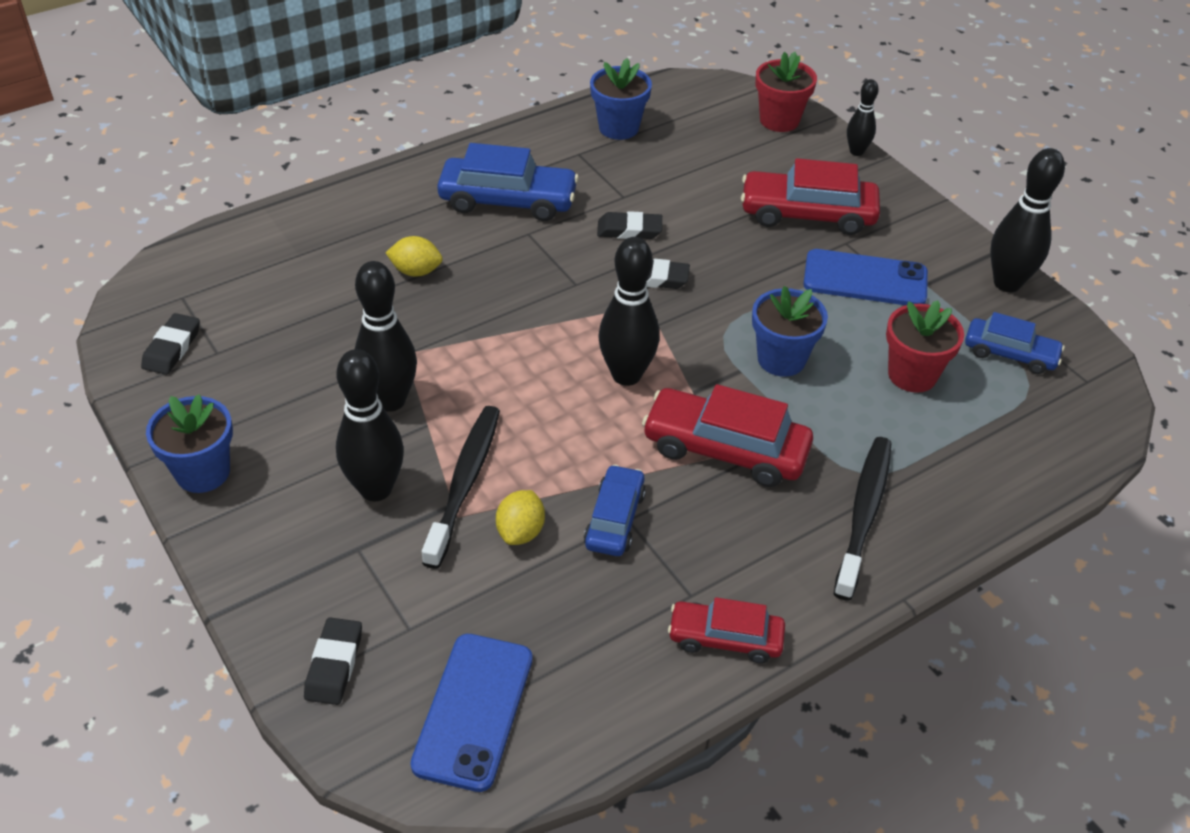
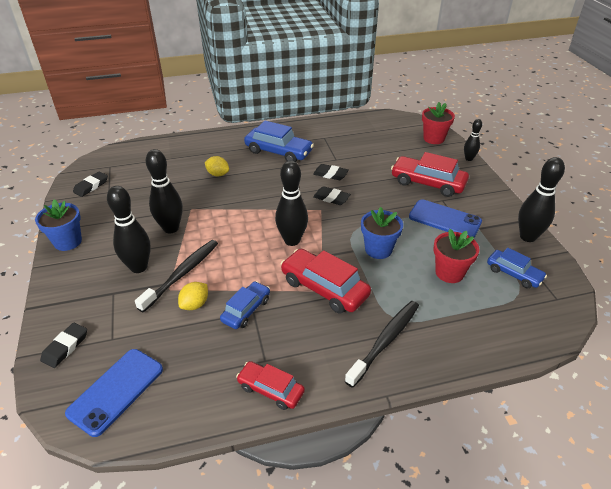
camera: 20 degrees right, 5 degrees down
(618, 128) = (350, 130): blue flower pot -> none

